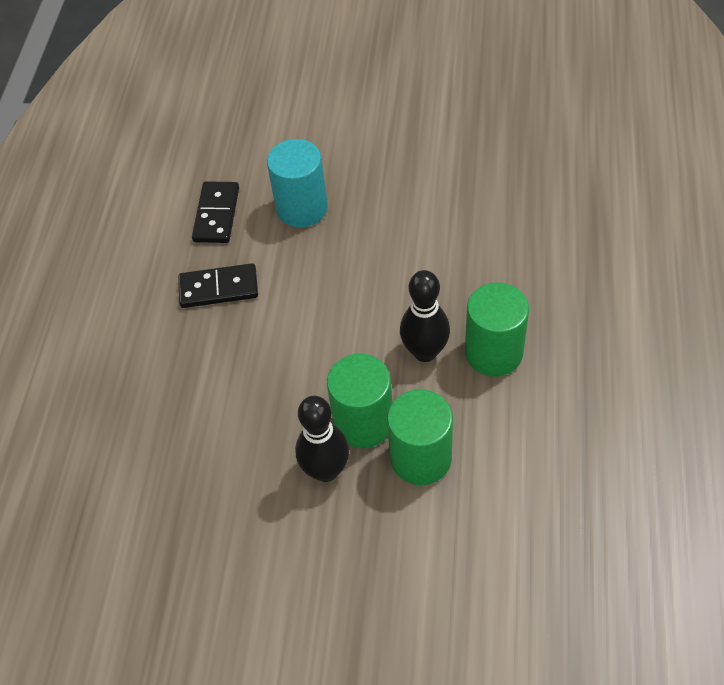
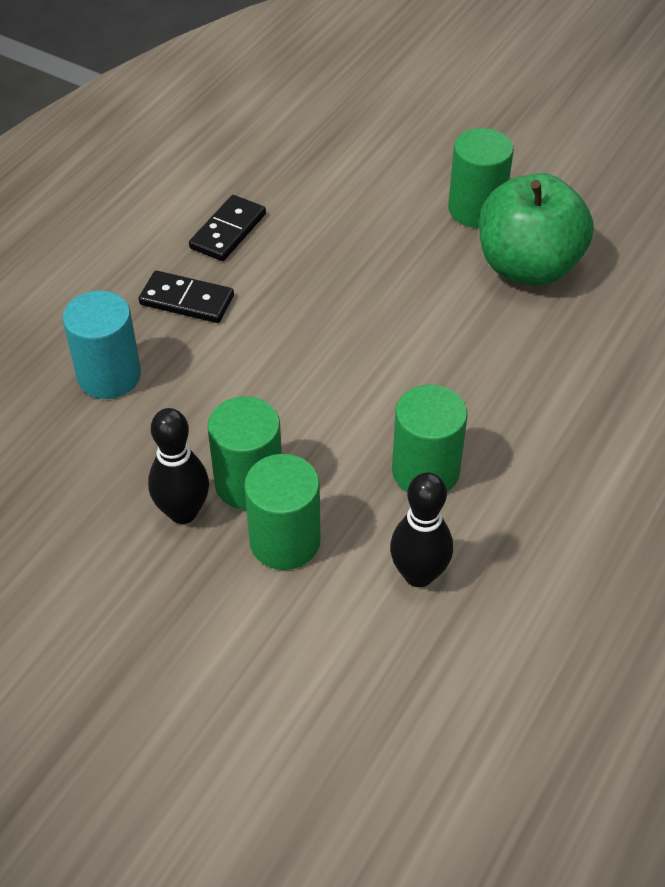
camera: 20 degrees right, 5 degrees down
(302, 208) = (316, 256): turquoise cylinder -> turquoise cylinder (109, 376)
(404, 119) = (476, 209): none -> green cylinder
(425, 352) = (354, 441): black bowling pin -> black bowling pin (418, 574)
(471, 151) = (528, 266): none -> green apple

